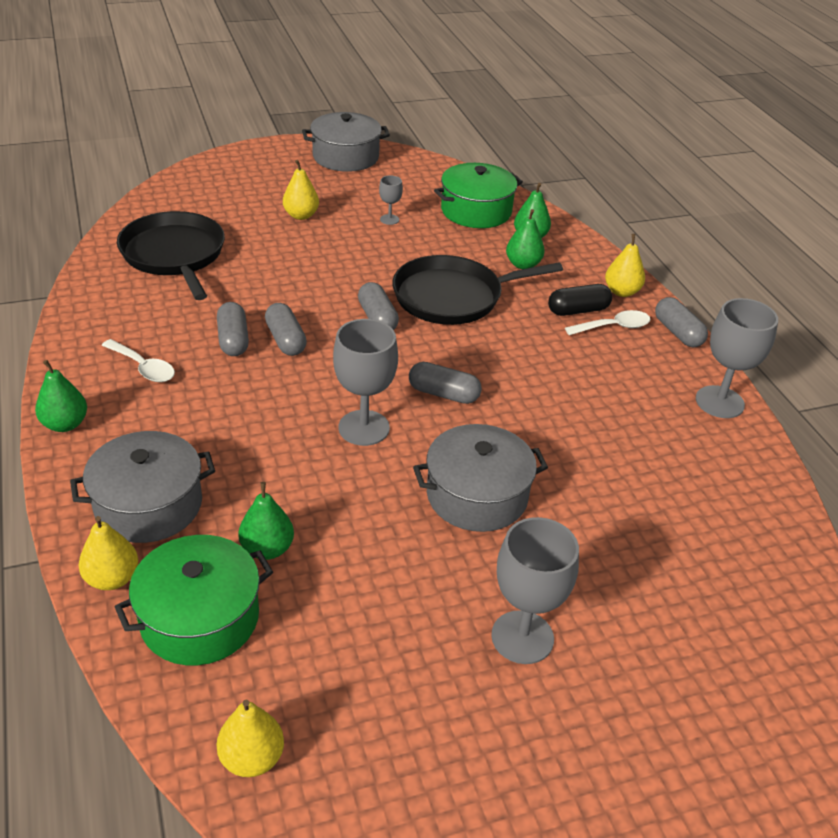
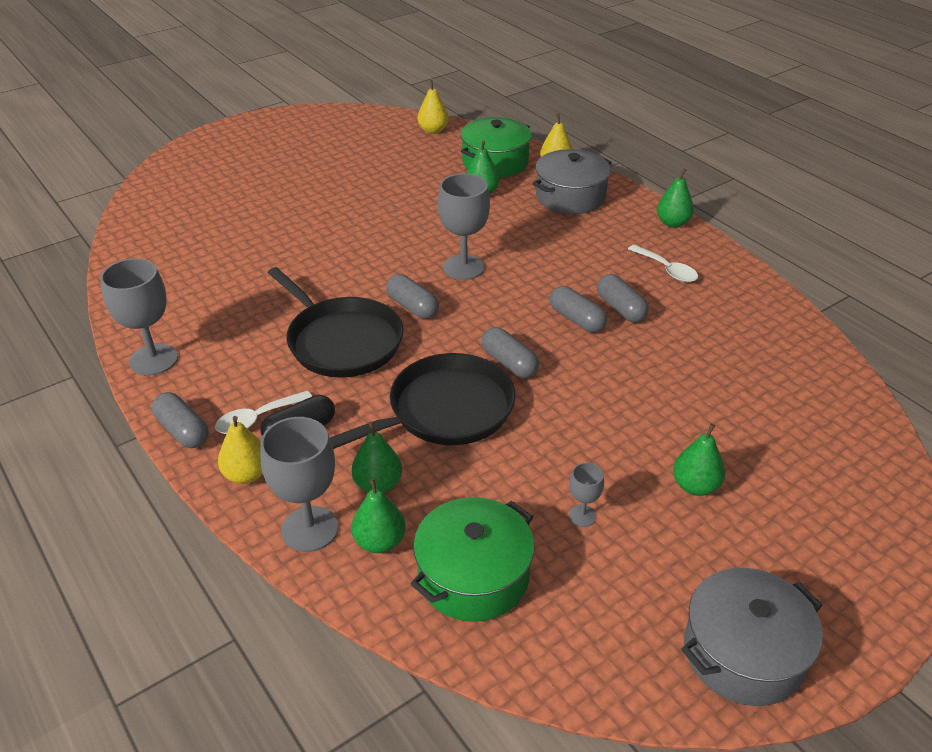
camera: 165 degrees right, 0 degrees up
(143, 367) = (666, 269): white spoon -> white spoon turned 150 degrees counterclockwise
(174, 255) = (768, 382): black pan -> black pan (341, 341)
(301, 215) = (695, 486): yellow pear -> green pear
(443, 394) = (412, 307): grey capsule -> grey capsule turned 45 degrees clockwise
(477, 495) = (361, 245): grey pot -> none
(522, 637) = (313, 187): grey goblet -> grey goblet (310, 529)

